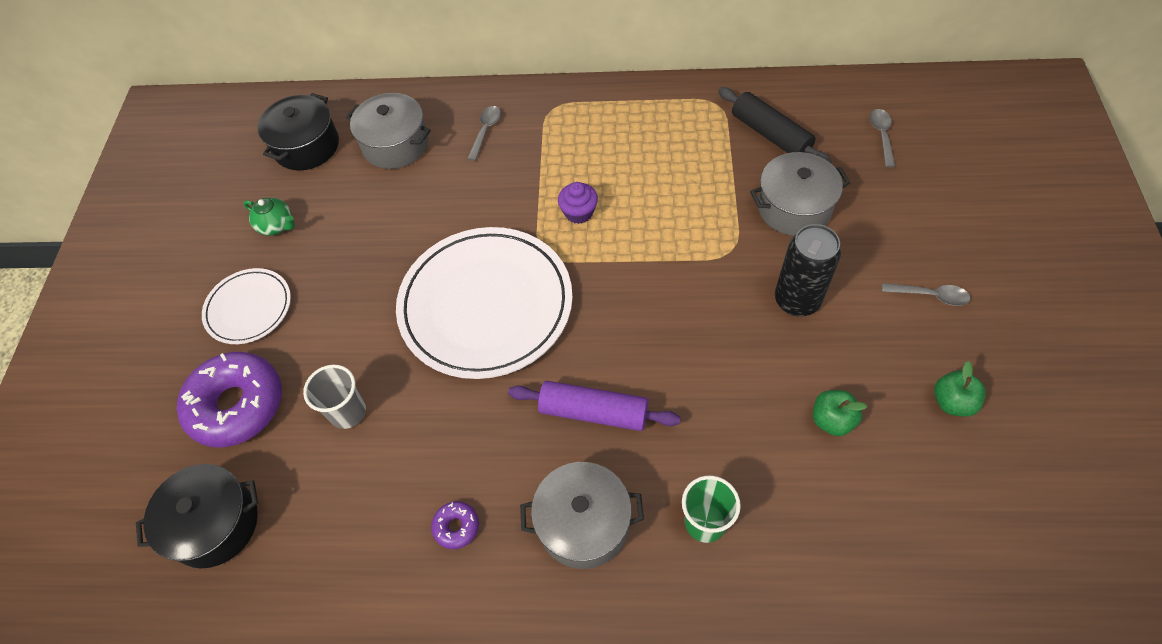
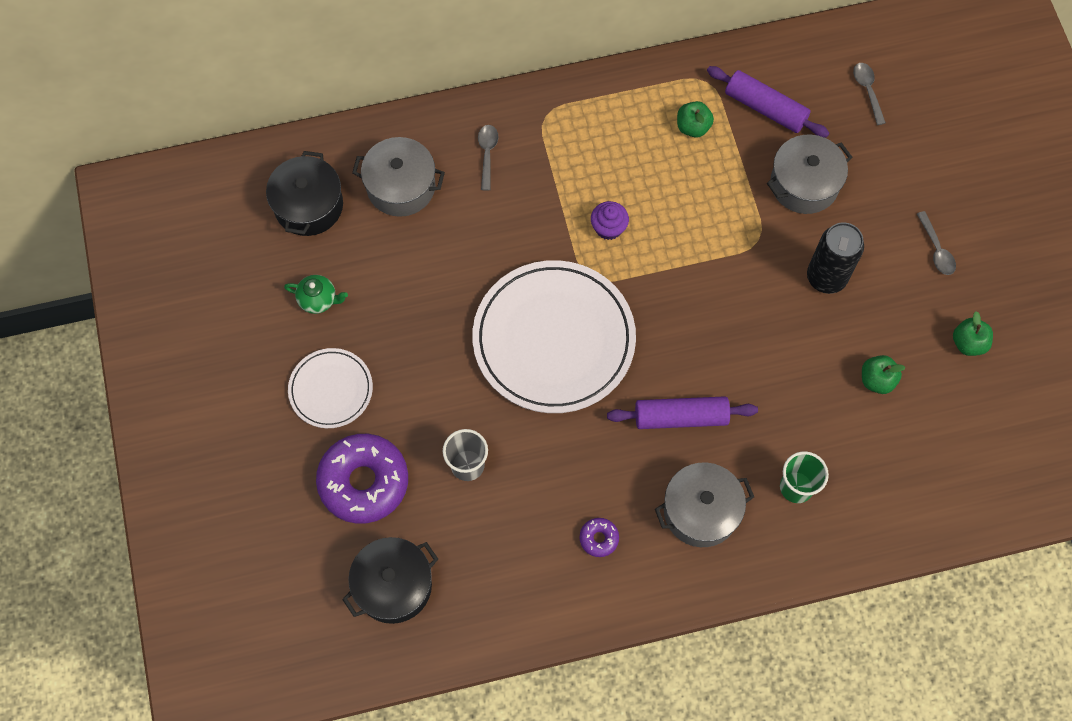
camera: 20 degrees left, 10 degrees up
(692, 139) = (693, 127): none -> green apple
(770, 135) = (765, 108): black rolling pin -> purple rolling pin
(930, 295) = (936, 249): grey spoon -> grey spoon turned 75 degrees clockwise

